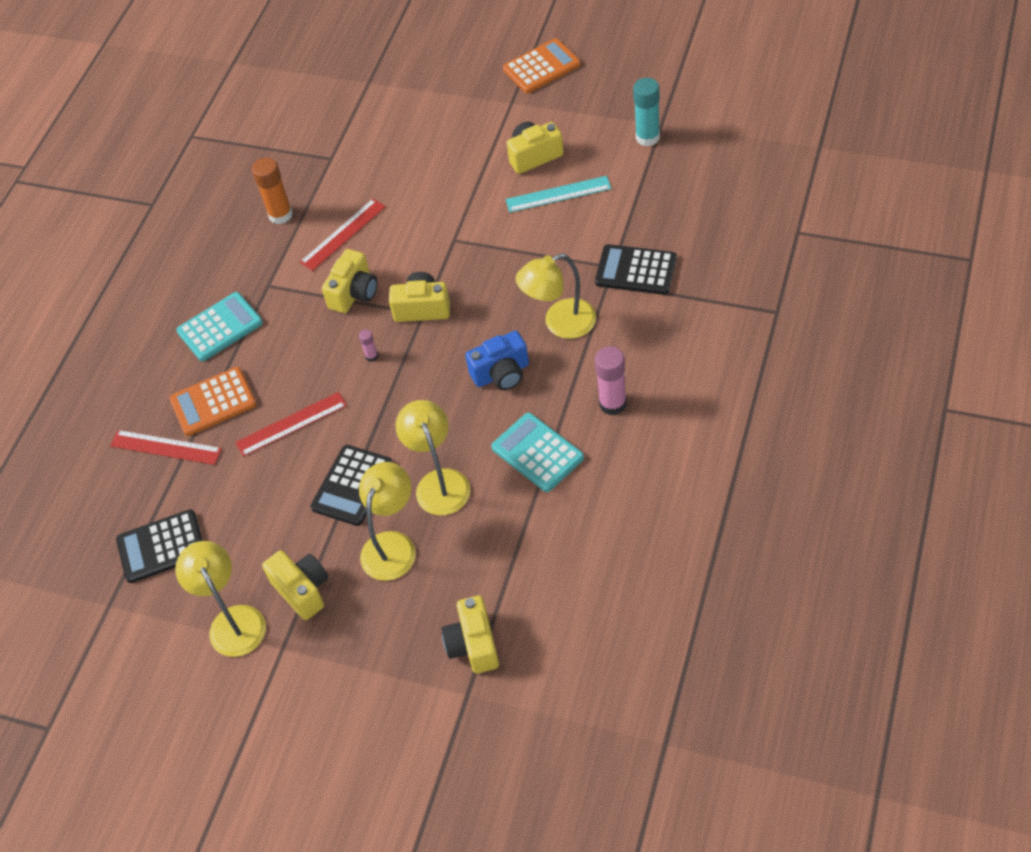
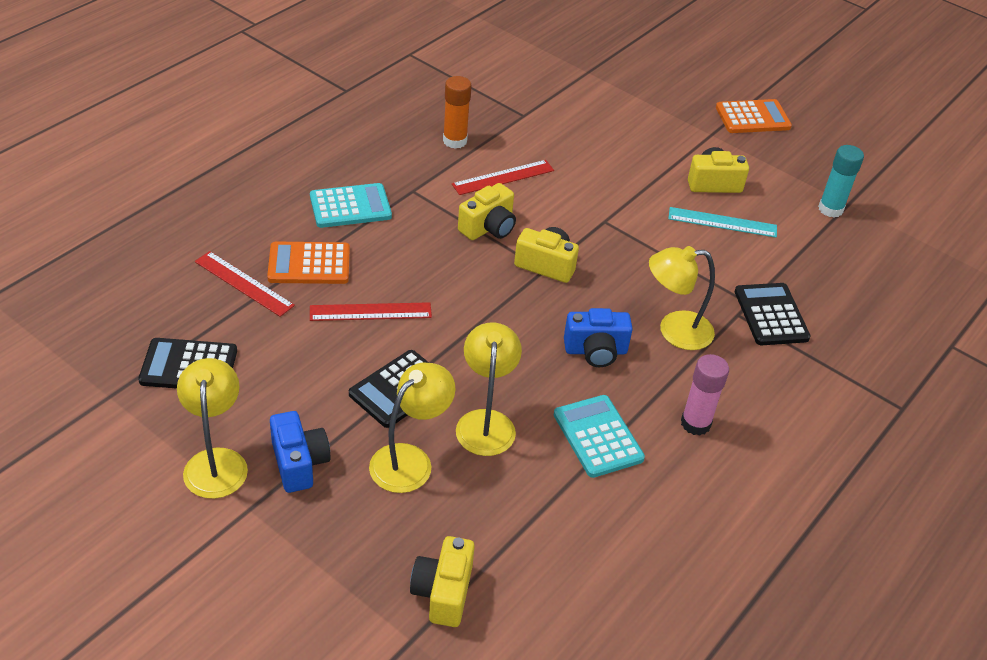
camera: 10 degrees right, 10 degrees down
(302, 590) = (299, 463): yellow camera -> blue camera
(371, 356) = (477, 286): pink glue stick -> none
(636, 270) = (771, 315): black calculator -> black calculator turned 45 degrees clockwise

